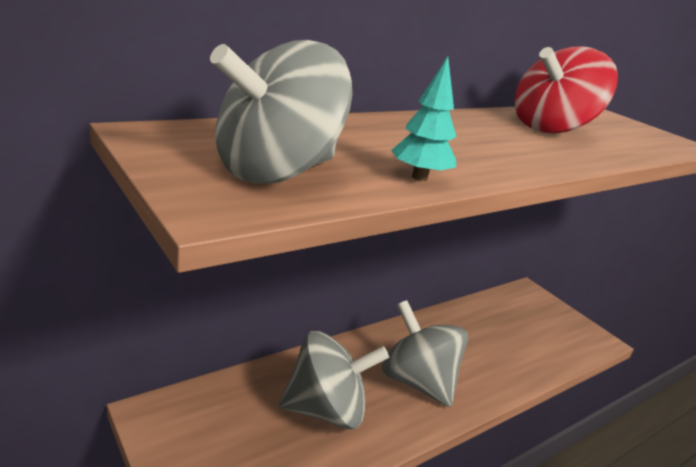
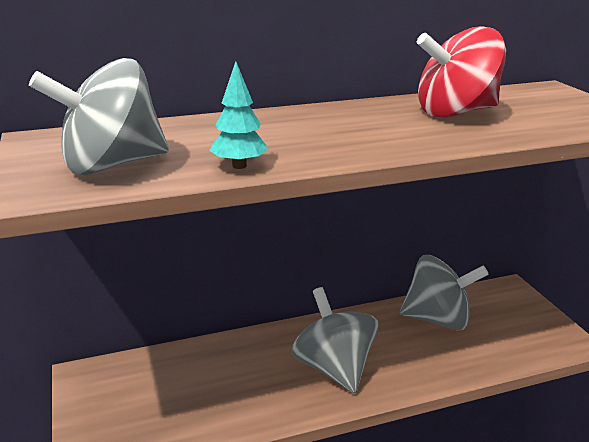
camera: 20 degrees right, 0 degrees up
(326, 410) = (232, 385): grey spinning top -> grey spinning top (438, 319)

